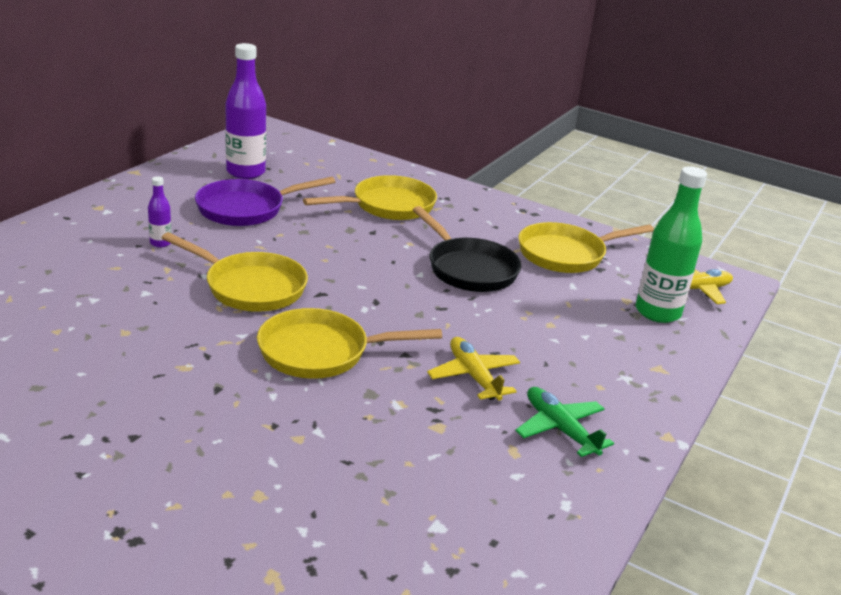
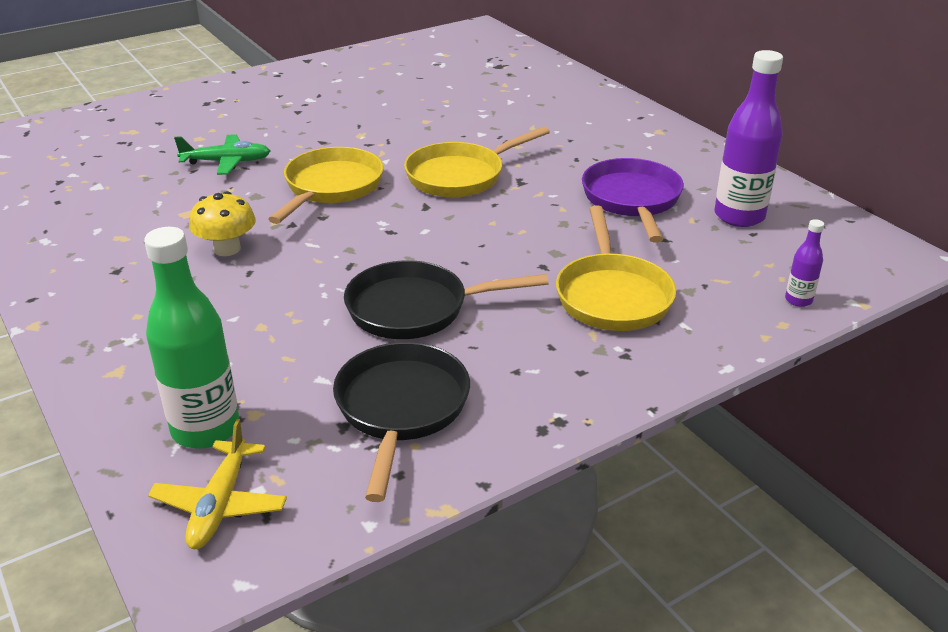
camera: 120 degrees right, 5 degrees up
(160, 243) = (569, 149): purple bottle -> purple bottle (798, 300)
(473, 376) = (227, 249): yellow plane -> yellow mushroom
(560, 429) = (115, 269): green plane -> green plane (227, 162)
(566, 254) = (401, 409): yellow pan -> black pan

